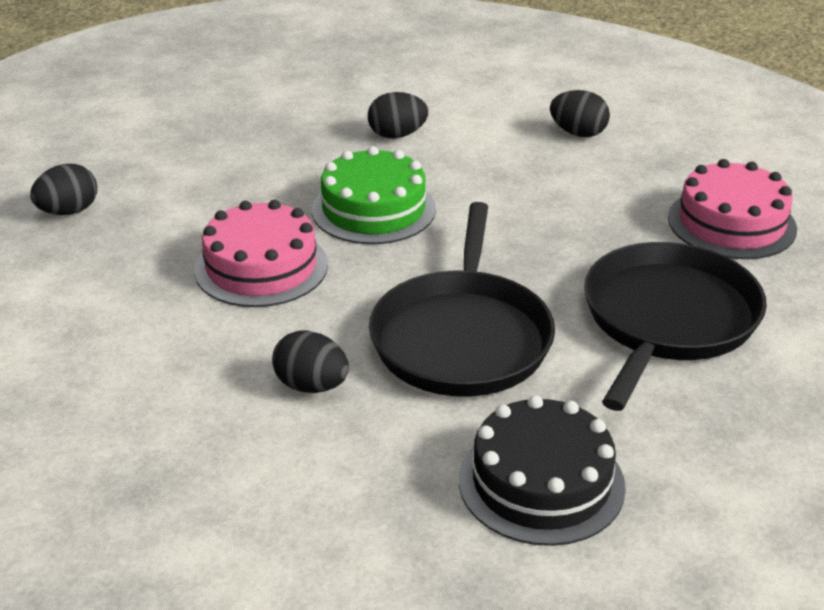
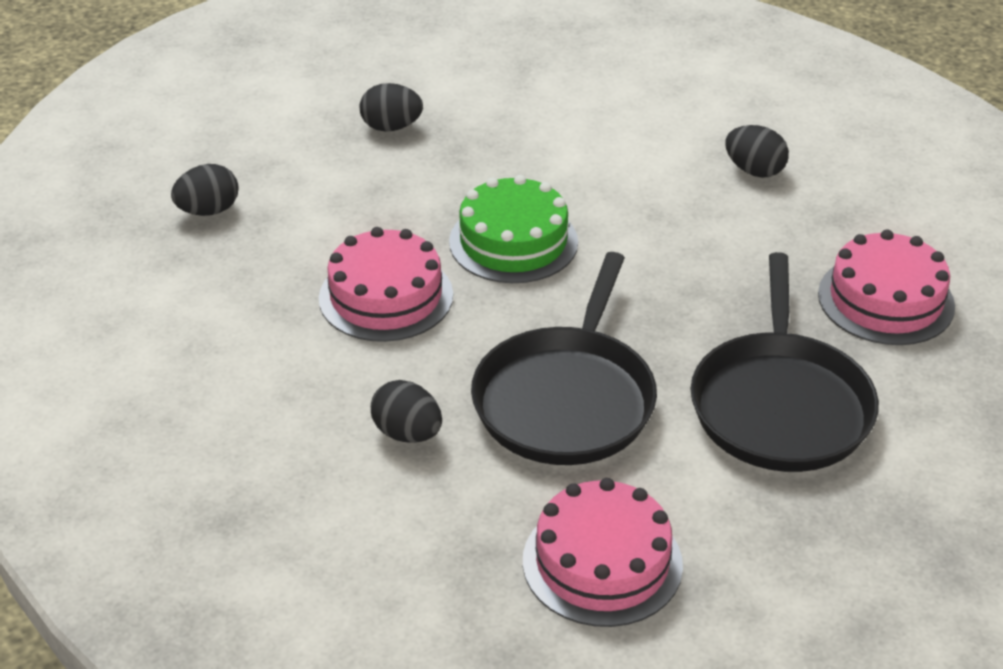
camera: 10 degrees right, 5 degrees up
(397, 135) = (559, 153): black egg -> black egg (391, 127)
(541, 482) = (602, 562): black cake -> pink cake
(667, 320) = (780, 405): black pan -> black pan turned 150 degrees clockwise

